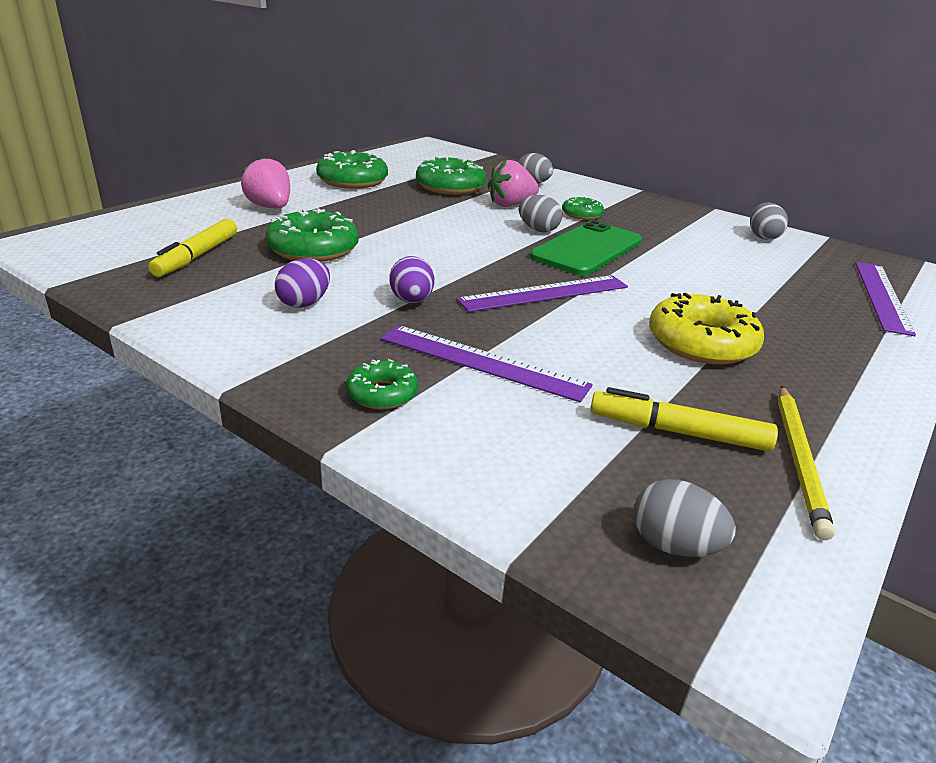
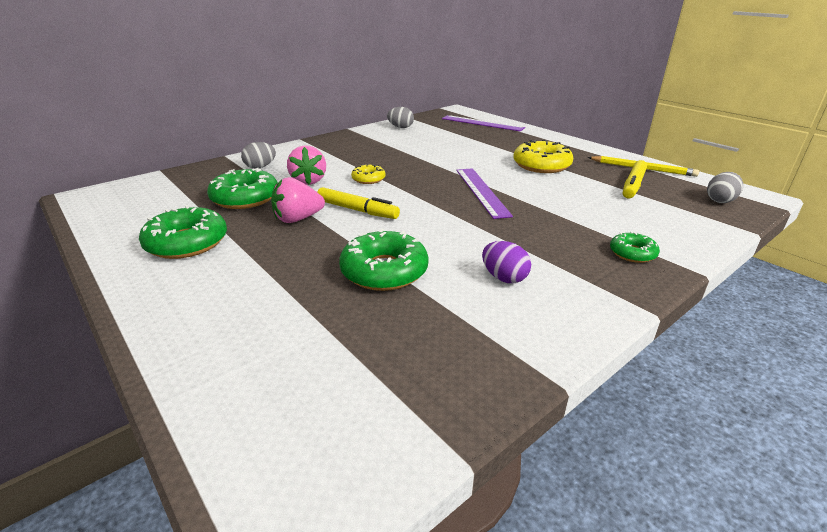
camera: 75 degrees left, 0 degrees up
(197, 256) = (389, 342): yellow marker -> yellow marker (357, 210)
(270, 207) = (247, 295): pink strawberry -> pink strawberry (298, 219)
(411, 301) = (496, 234): purple egg -> none
(482, 362) = (580, 220): purple ruler -> none
(538, 230) = (368, 179): grey egg -> yellow donut
(582, 214) = (342, 162): green donut -> none
(587, 249) = (409, 170): green phone -> none

